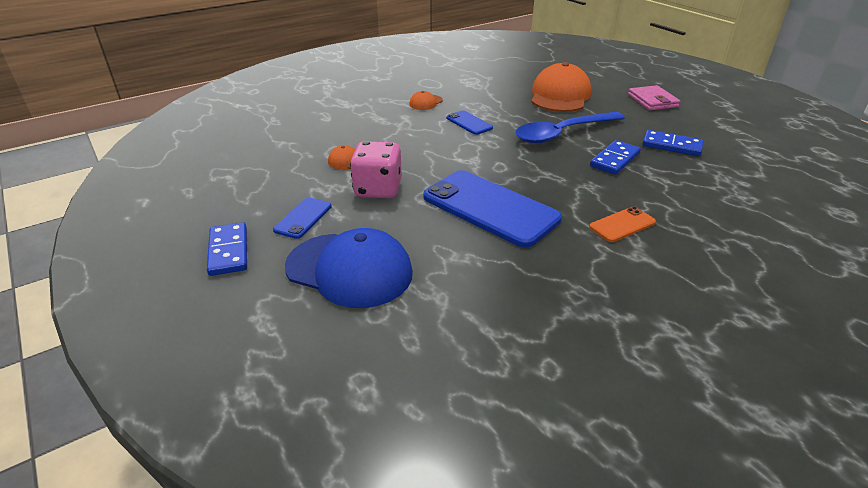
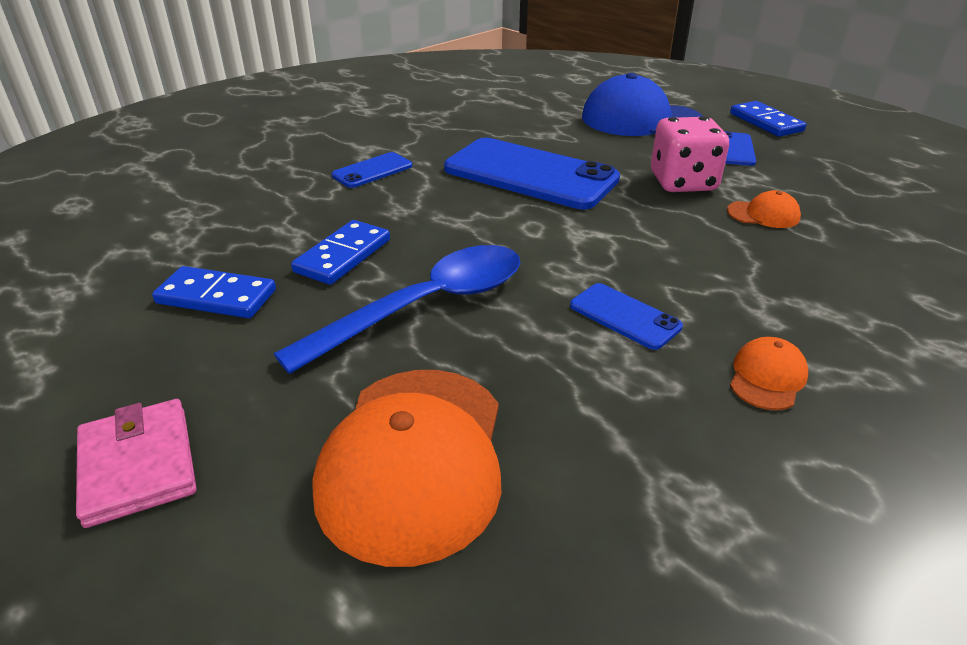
camera: 170 degrees right, 0 degrees up
(622, 224) = (372, 171): orange phone -> blue phone

